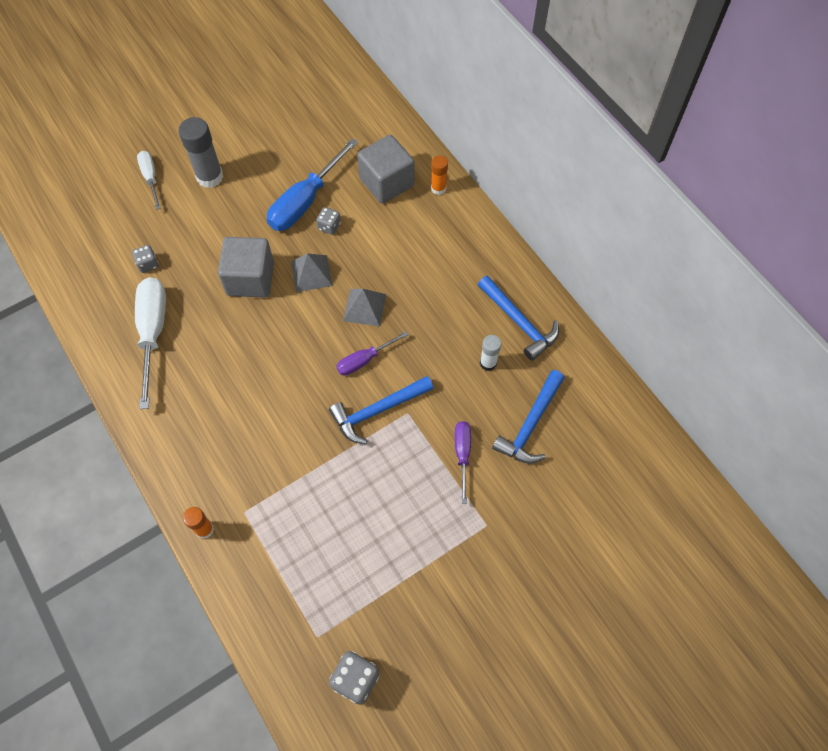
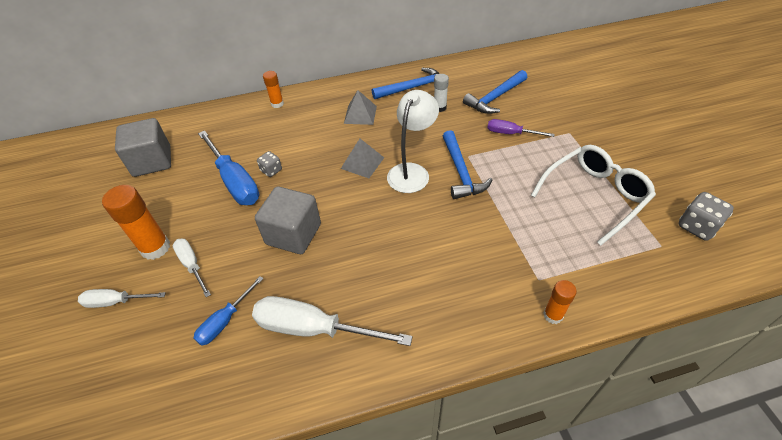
camera: 70 degrees left, 15 degrees down
(148, 264) = (225, 321): grey dice -> blue screwdriver
(197, 213) = (192, 265): none -> white screwdriver
(210, 177) = (155, 248): grey glue stick -> orange glue stick
(311, 273) = (311, 190): grey pyramid -> grey pyramid (360, 114)
(364, 360) = (412, 171): purple screwdriver -> white lamp
(377, 561) = (594, 196): none -> white glasses
(386, 182) = (252, 129): grey cube -> grey cube (152, 161)
(530, 425) = (495, 98): blue hammer -> blue hammer turned 90 degrees clockwise

